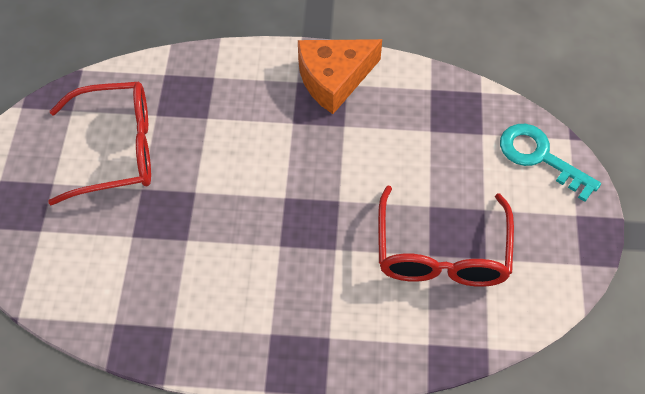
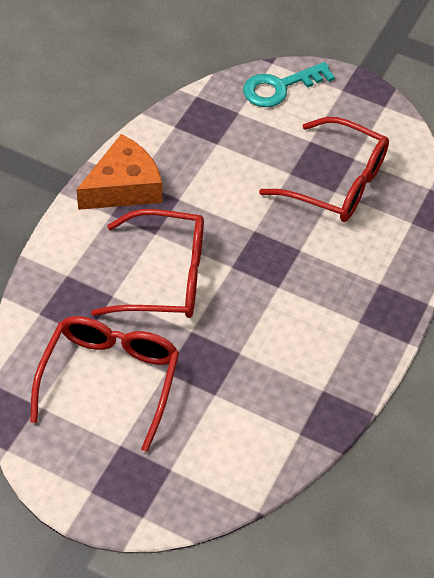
camera: 70 degrees left, 5 degrees down
(246, 149) = (165, 277): none -> red glasses
(334, 79) = (124, 187): orange cheese -> orange cheese turned 120 degrees counterclockwise

